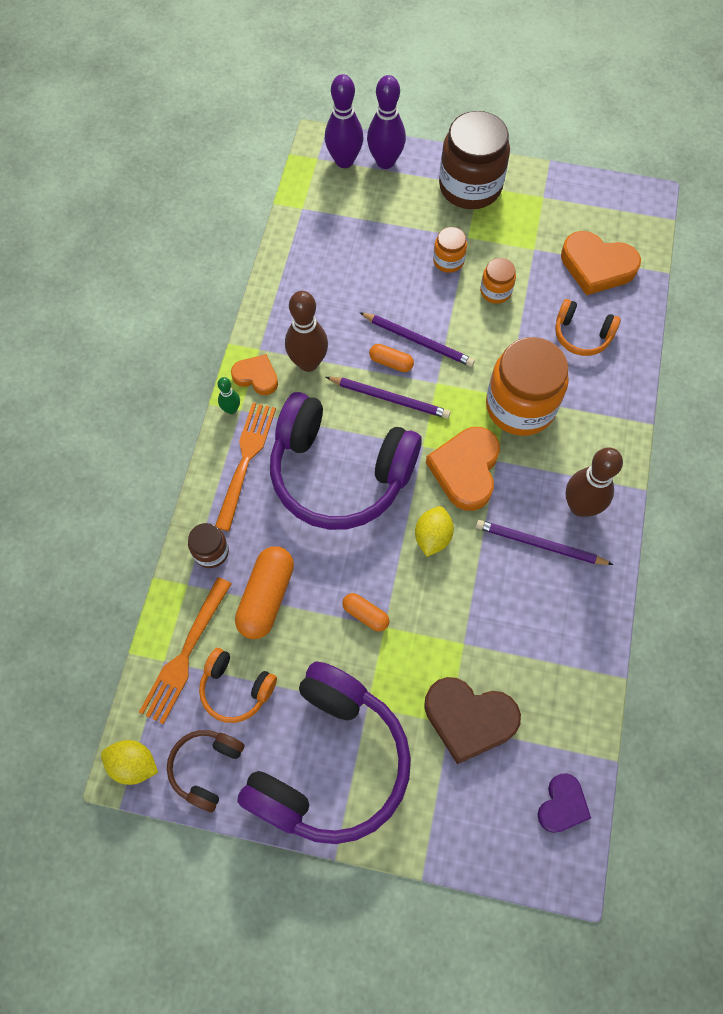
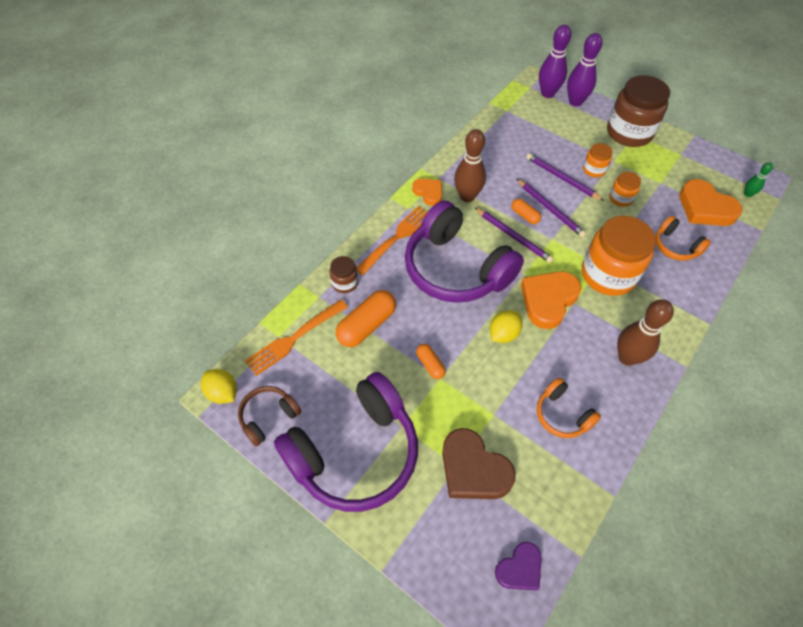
camera: 25 degrees right, 10 degrees down
(231, 409) = (402, 205): green bowling pin -> green bowling pin (747, 194)
(236, 689) = (316, 374): orange headphones -> orange headphones (562, 415)
(539, 544) = (583, 371): purple pencil -> purple pencil (562, 178)

